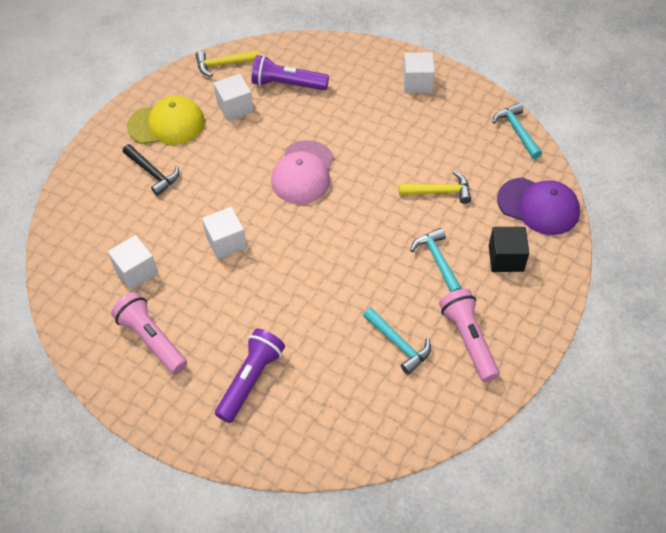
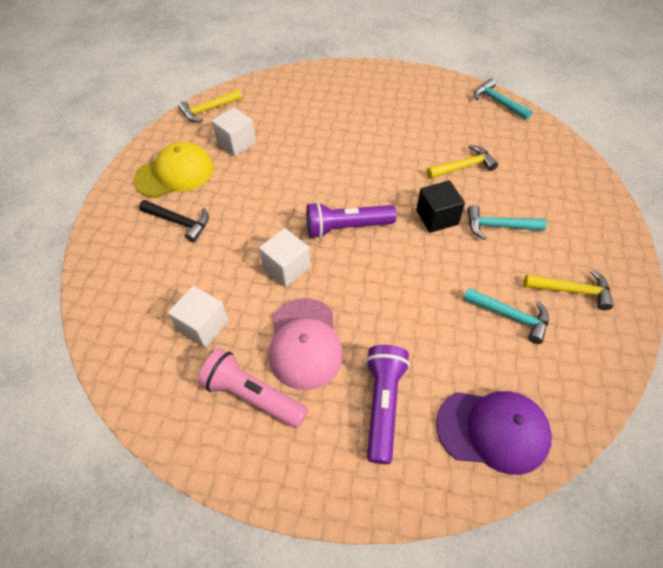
camera: 20 degrees left, 0 degrees up
(287, 84) = (277, 112): purple flashlight -> purple flashlight (346, 227)
(303, 172) = (330, 183): pink cap -> pink cap (305, 343)
(417, 83) = (392, 85): white cube -> none
(437, 260) = (498, 226): turquoise hammer -> turquoise hammer turned 45 degrees counterclockwise
(468, 339) = (571, 291): pink flashlight -> yellow hammer
(506, 258) = (556, 207): black cube -> black cube (437, 217)
(538, 206) = (554, 156): purple cap -> purple cap (493, 430)

